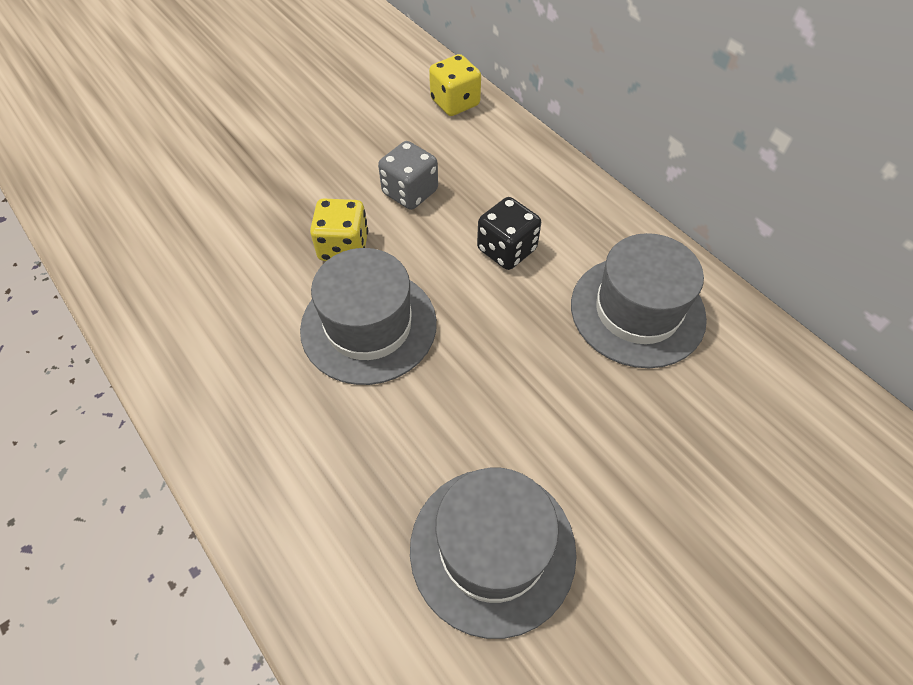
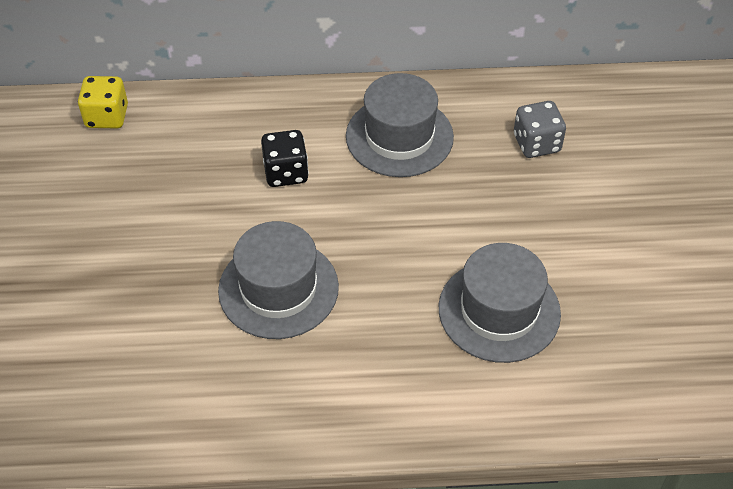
camera: 55 degrees left, 5 degrees down
(343, 247) = (189, 267): yellow dice -> none
(410, 192) = (174, 197): grey dice -> grey dice (536, 143)

